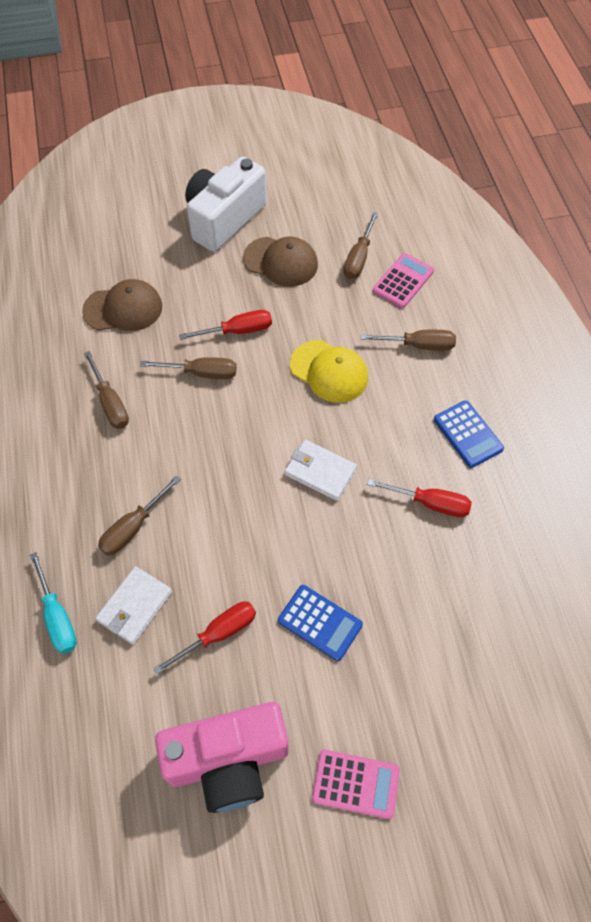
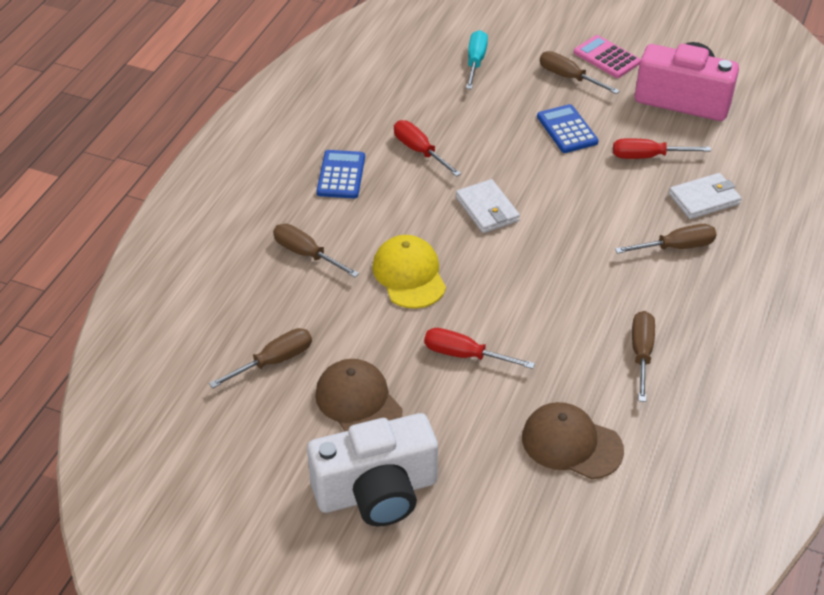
camera: 145 degrees left, 15 degrees down
(57, 616) = (772, 221): turquoise screwdriver -> turquoise screwdriver (475, 62)
(201, 373) = (532, 335): brown screwdriver -> brown screwdriver (569, 78)
(403, 281) = (256, 315): pink calculator -> none

